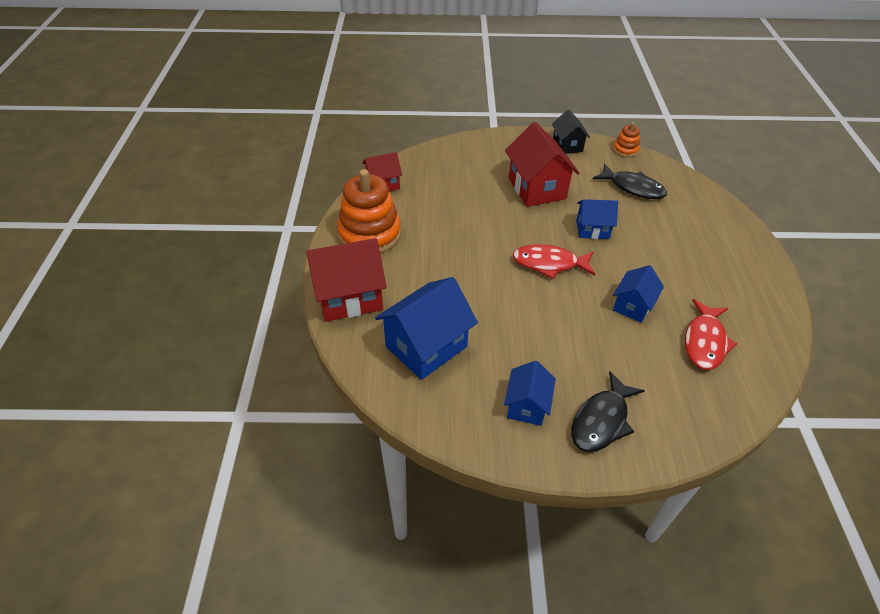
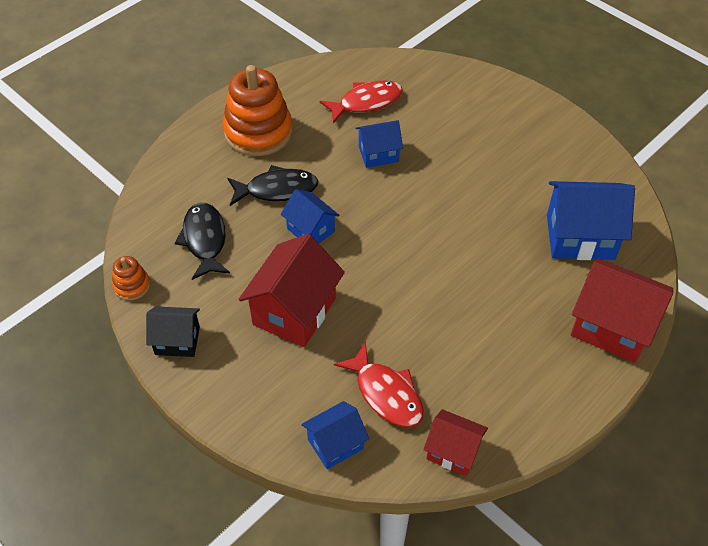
camera: 135 degrees left, 5 degrees up
(370, 234) = (532, 386): orange stacking toy -> orange stacking toy (258, 132)
(527, 405) = (545, 152): blue house -> blue house (335, 444)
(549, 263) = (395, 229): red fish -> red fish (386, 394)
(567, 145) = (177, 341): black house -> black house turned 60 degrees clockwise
(601, 420) = (504, 114): black fish -> black fish (277, 189)

